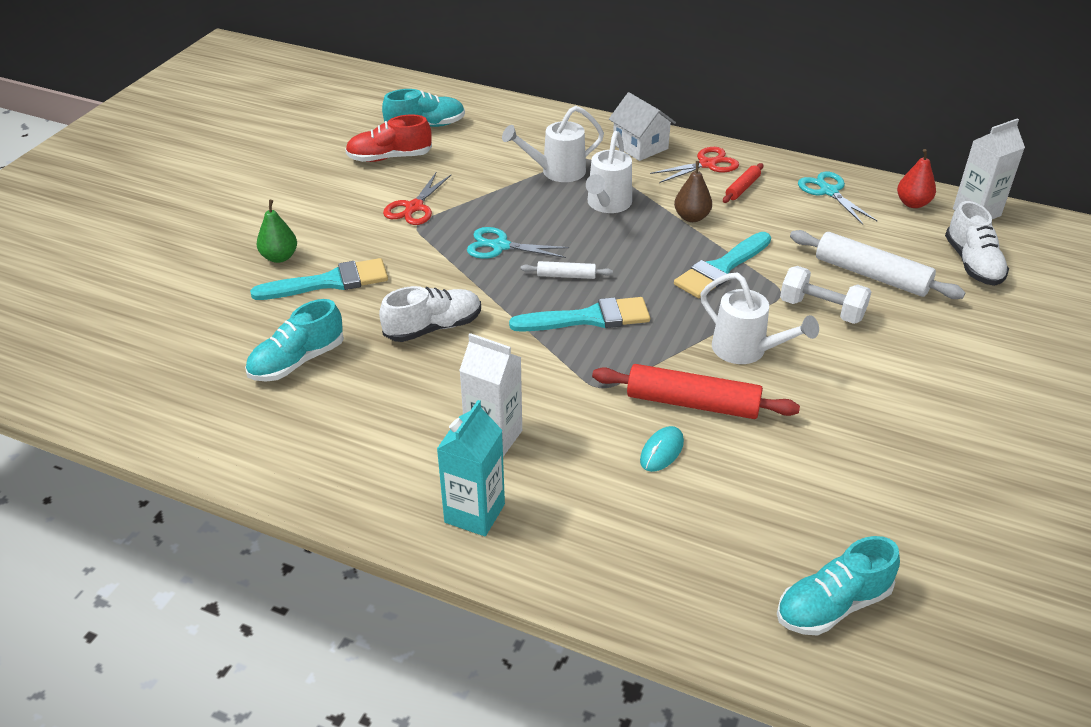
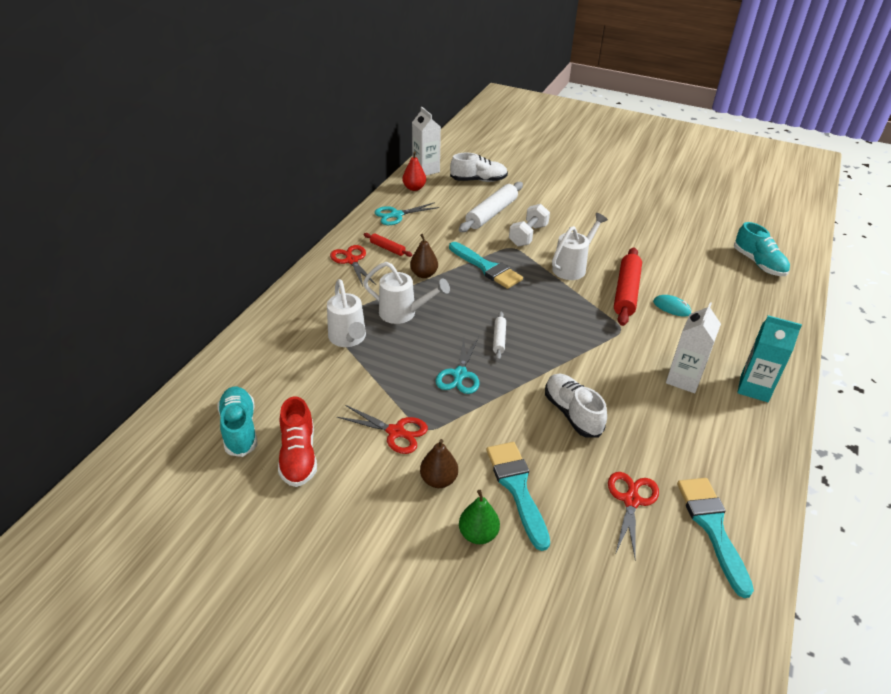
camera: 90 degrees left, 0 degrees up
(297, 361) = (631, 500): turquoise shoe -> red scissors
(348, 234) = (438, 480): none -> brown pear
(588, 318) = (549, 330): turquoise brush -> turquoise brush (712, 528)
(640, 146) = (317, 290): white house -> none

